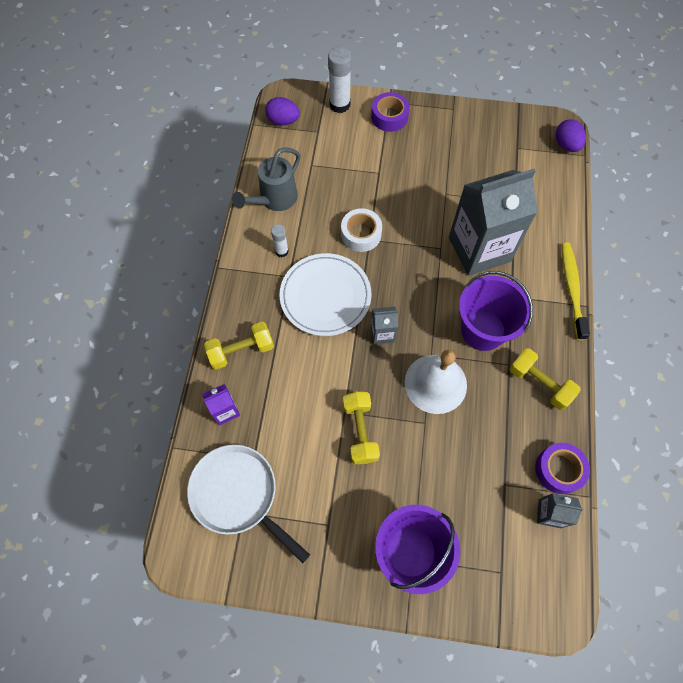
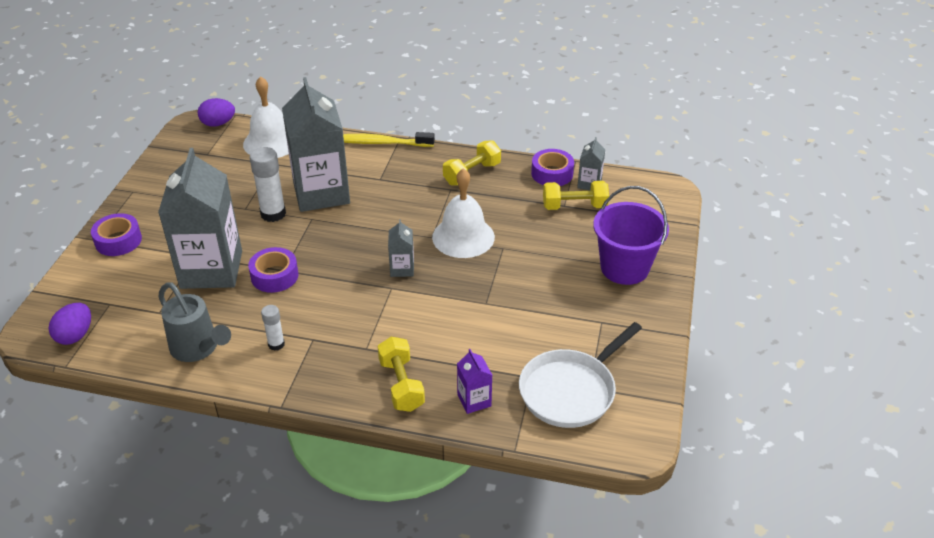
camera: 85 degrees left, 25 degrees down
(325, 296) = (347, 309): white plate -> none
(339, 105) = (77, 281): white glue stick -> white glue stick (273, 214)
(360, 431) = (507, 292): yellow dumbbell -> yellow dumbbell (574, 206)
(361, 234) = (274, 276): white tape -> purple tape
(363, 187) = (211, 269): none -> grey carton
(483, 330) = (412, 200): purple bucket -> none
(548, 193) = (271, 142): none -> white bell

